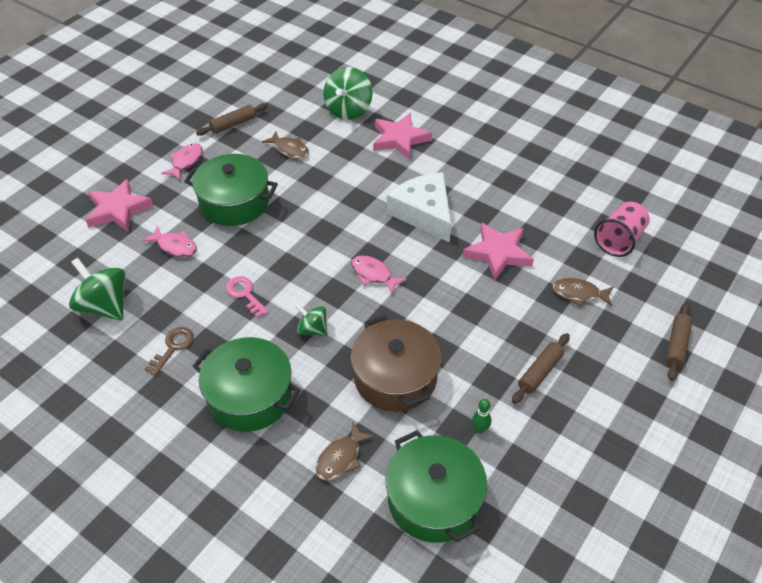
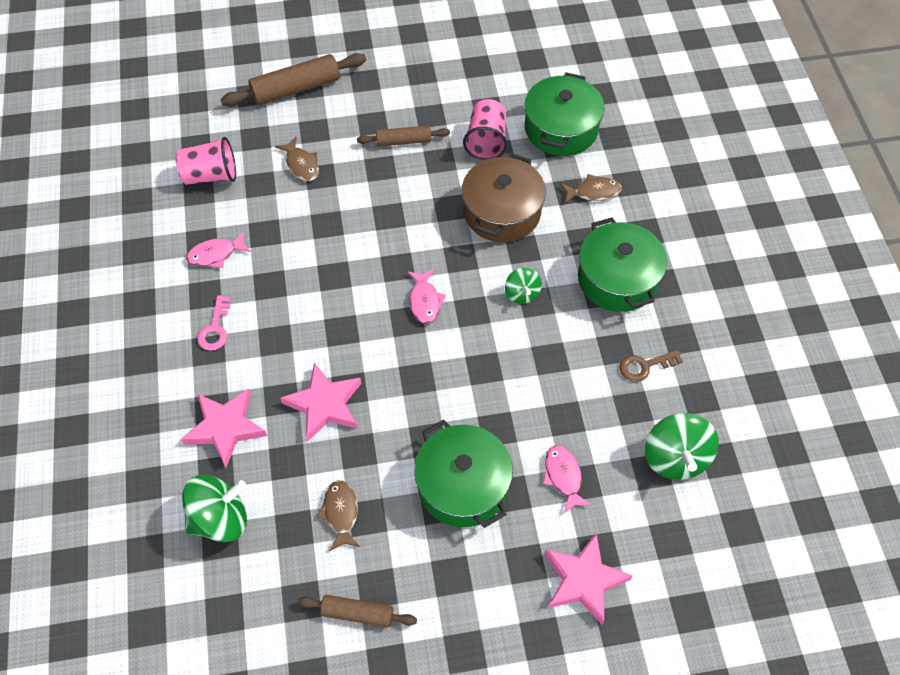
camera: 135 degrees left, 10 degrees up
(186, 162) = (460, 595): pink fish -> pink fish (215, 254)
(245, 294) = (545, 369): pink key -> pink key (215, 328)
(424, 213) = (314, 324): white cheese -> none
(480, 429) = (486, 141): green bowling pin -> pink cup
(498, 253) = (309, 239): pink star -> pink star (324, 404)
(676, 345) = (296, 89): brown rolling pin -> brown rolling pin, size x1.67

